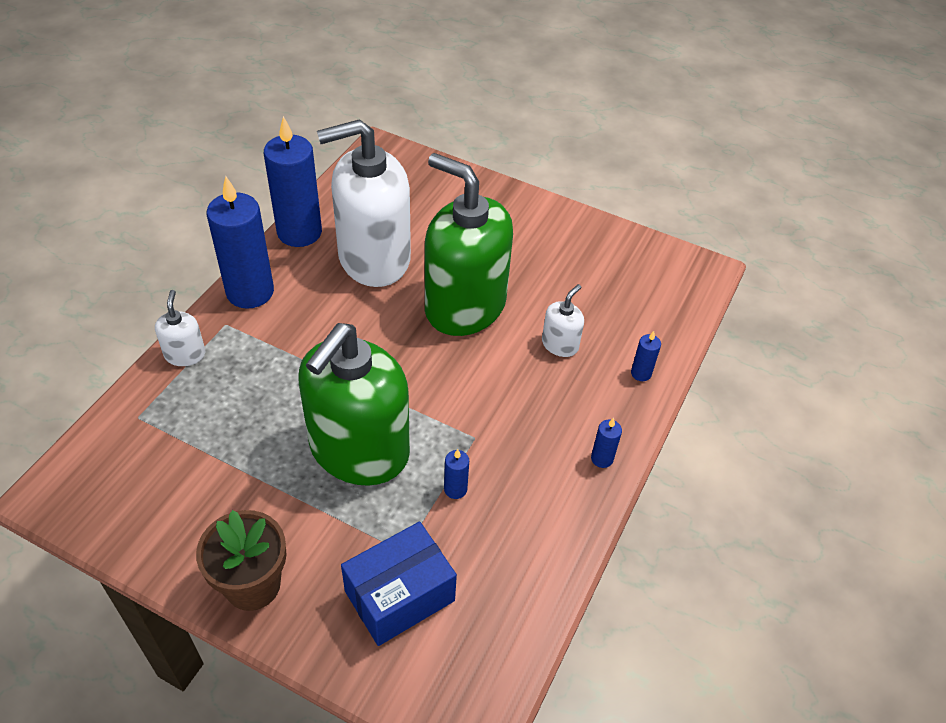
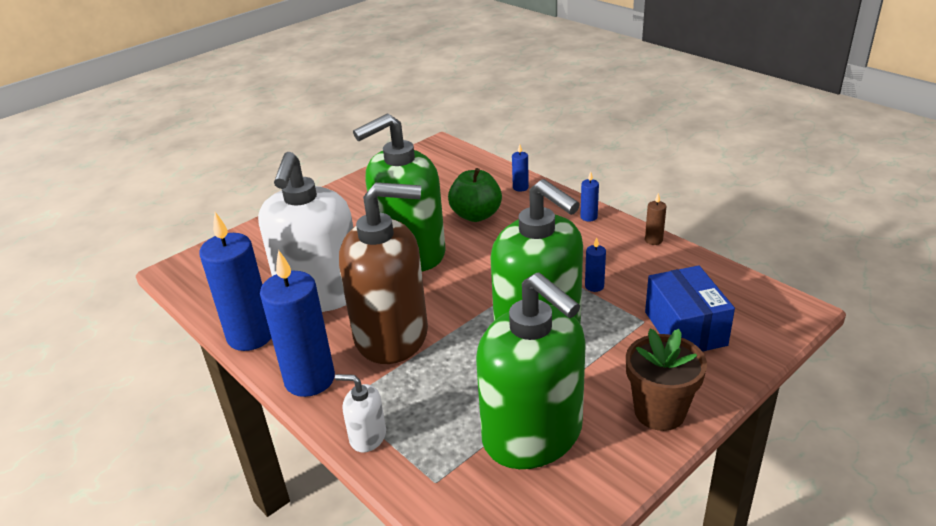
camera: 65 degrees left, 15 degrees down
(204, 477) = (533, 434): none -> green soap dispenser
(324, 331) = (392, 335): none -> brown soap dispenser
(560, 344) = (476, 215): white soap dispenser -> green apple
(575, 539) = (653, 240): none -> brown candle

